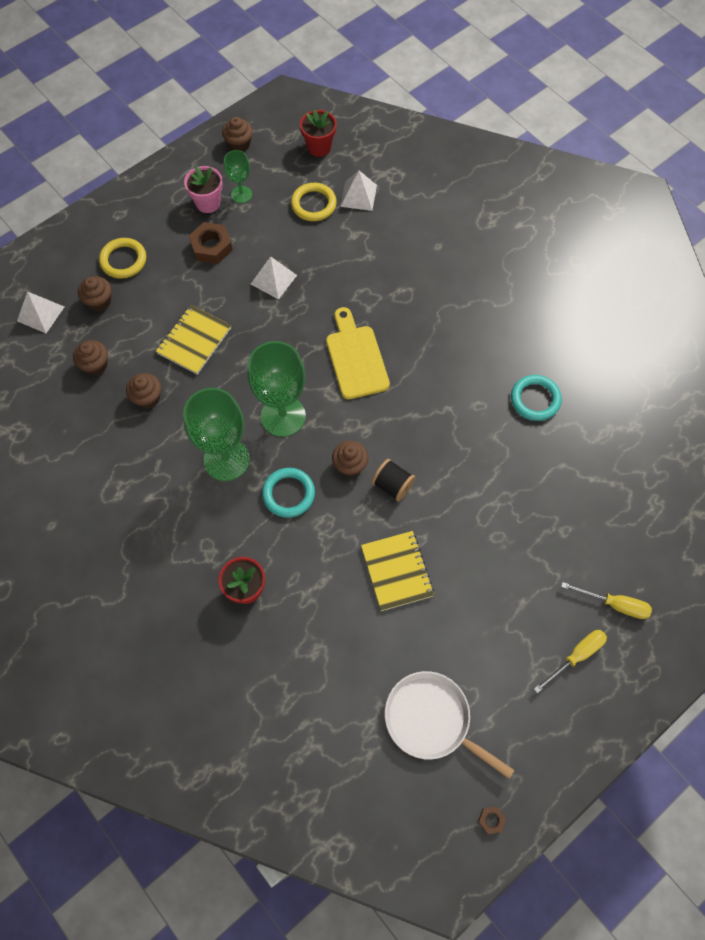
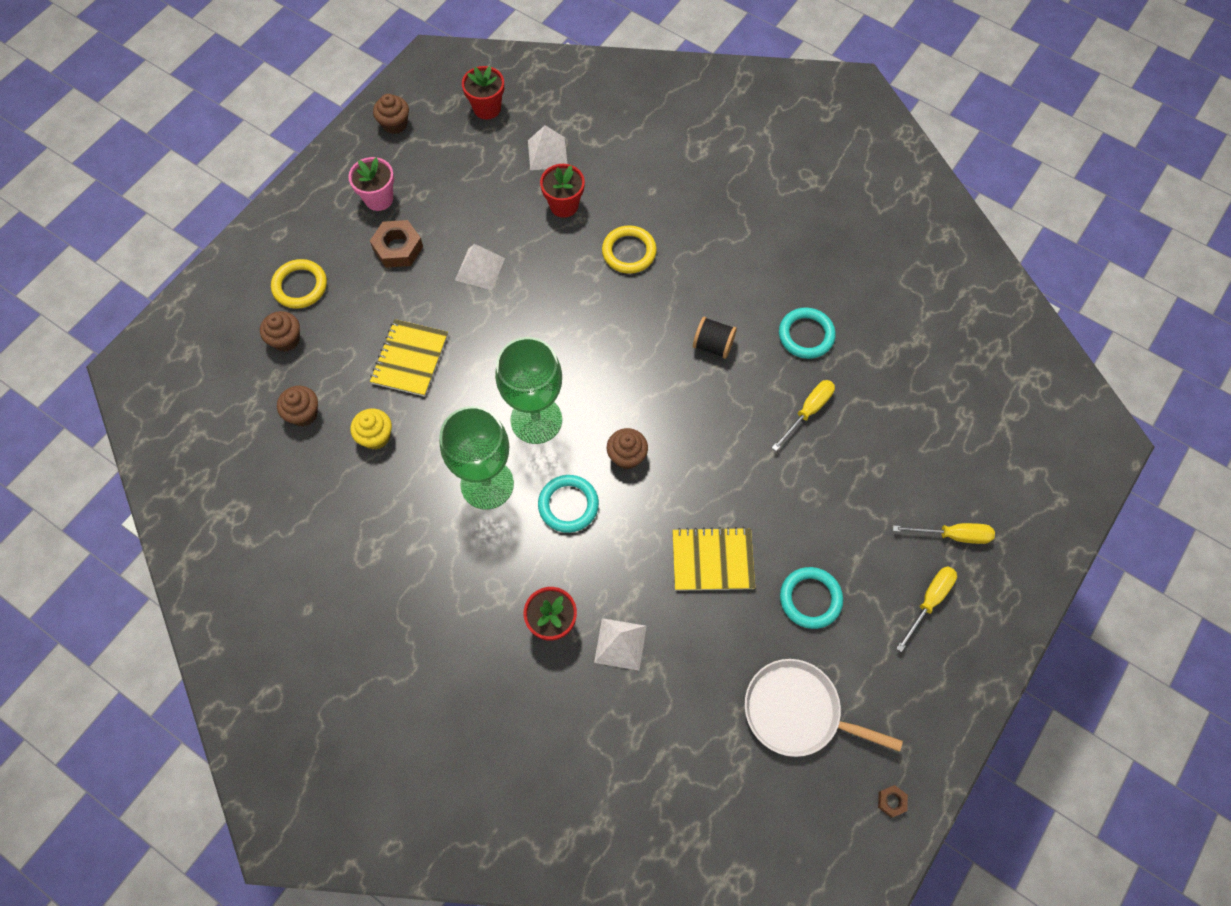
camera: 15 degrees left, 0 degrees up
(40, 313) = (220, 370): white pyramid -> white pyramid (620, 644)
(147, 398) = (376, 436): brown cupcake -> yellow cupcake
(241, 194) = (414, 180): green goblet -> none
(313, 204) = (500, 174): yellow ring -> yellow ring (629, 252)
(356, 358) = (598, 335): yellow cutting board -> none
(359, 242) = (564, 205): none -> red flower pot
(392, 485) = (680, 467): black spool -> black spool (713, 345)
(397, 571) = (712, 560): yellow notebook -> yellow notebook turned 60 degrees counterclockwise
(471, 626) = (810, 599): none -> turquoise ring
(517, 465) = (808, 411): none -> yellow screwdriver

